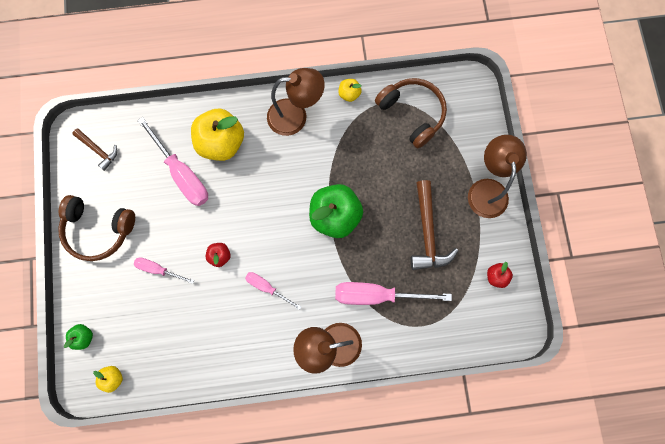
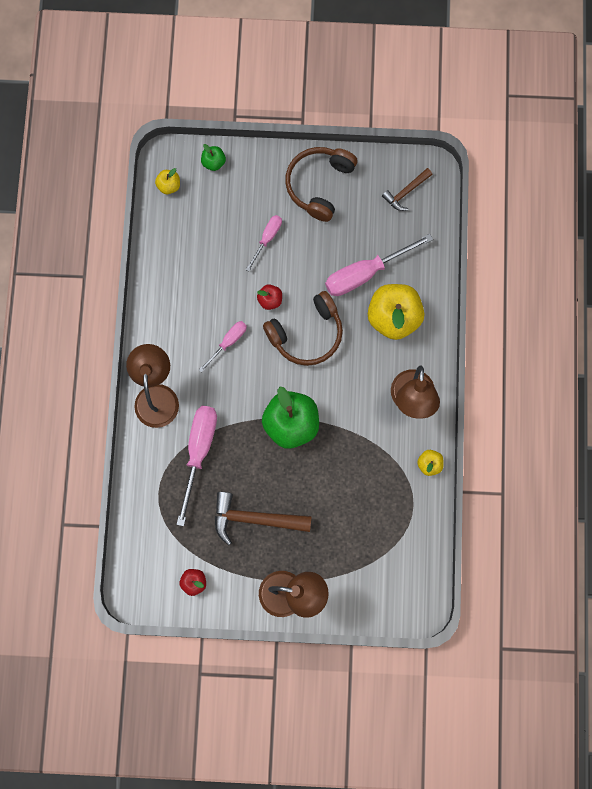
camera: 100 degrees right, 0 degrees up
(412, 113) = (394, 531): brown headphones -> brown headphones (307, 334)

